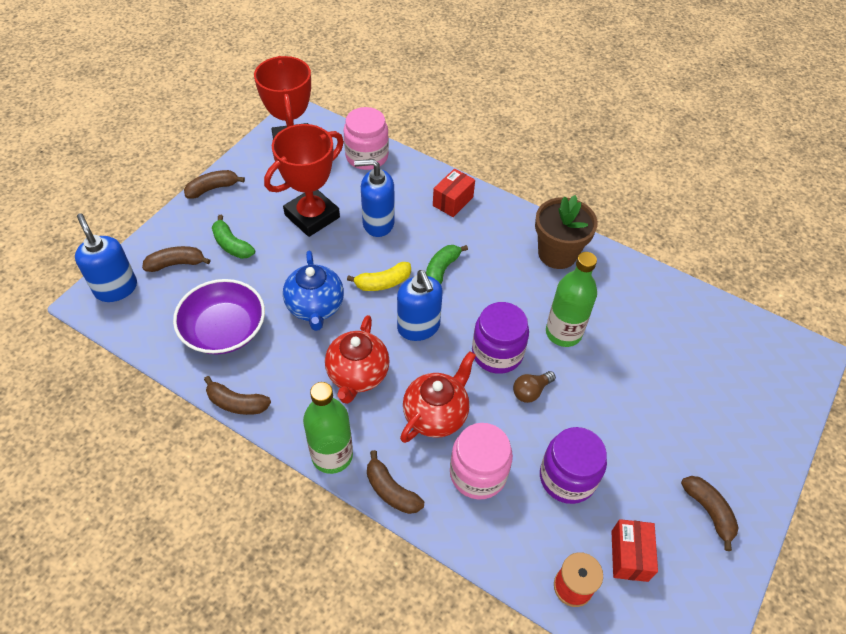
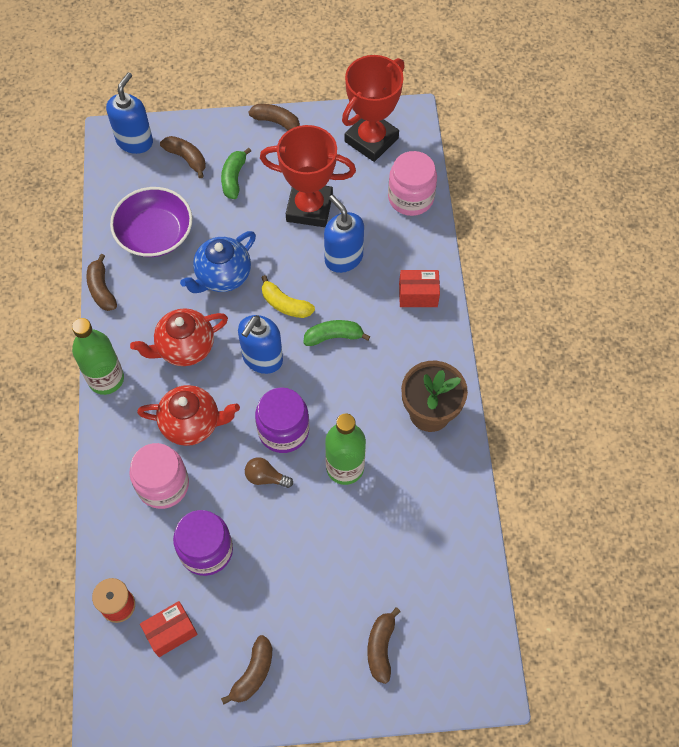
camera: 55 degrees right, 10 degrees up
(391, 490) = (107, 436): brown banana -> brown banana (381, 647)

